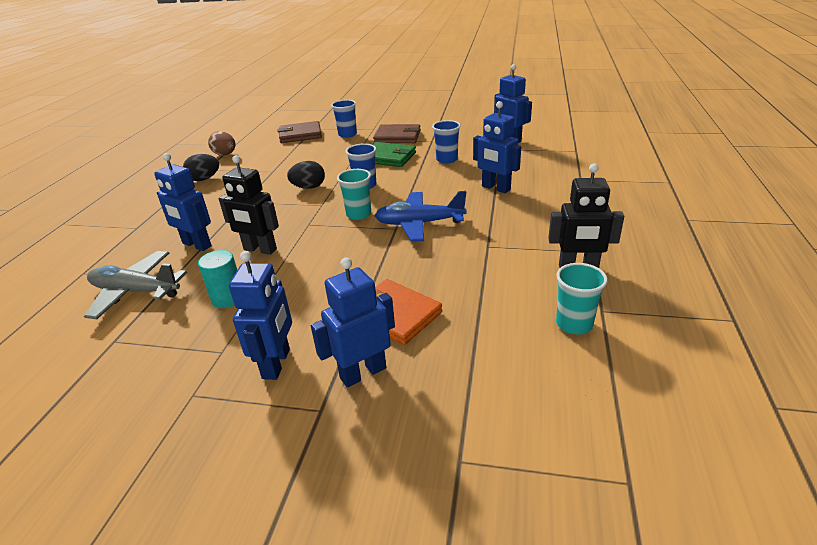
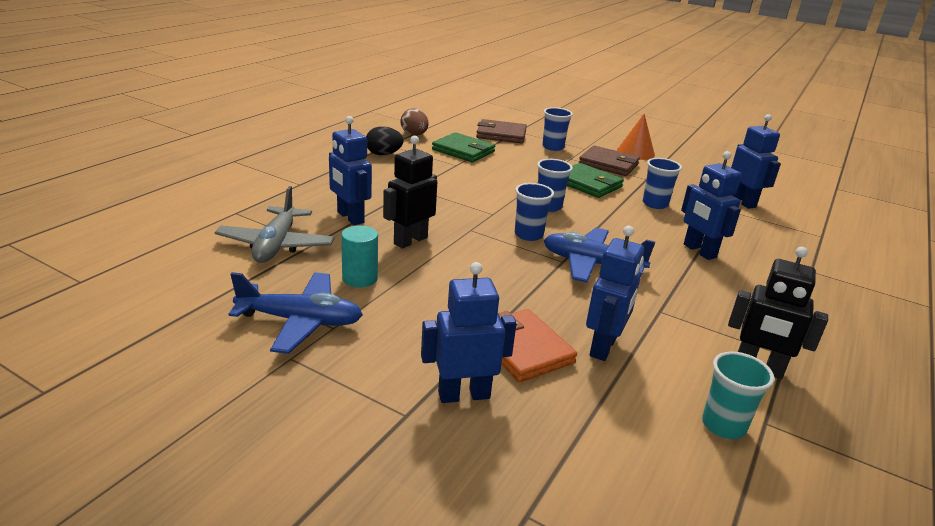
camera: 15 degrees right, 5 degrees down
(136, 292) = (276, 245): grey plane -> grey plane turned 120 degrees counterclockwise
(188, 356) = (300, 321): none -> blue plane
(260, 249) = (410, 240): black robot -> black robot turned 90 degrees clockwise
(274, 157) = (463, 151): none -> green wallet
(277, 363) = (381, 356): blue robot -> blue robot (603, 347)
(309, 187) = (487, 192): black egg -> none
(358, 214) = (528, 235): turquoise cup -> blue cup
(414, 121) = (635, 152): none -> orange cone

